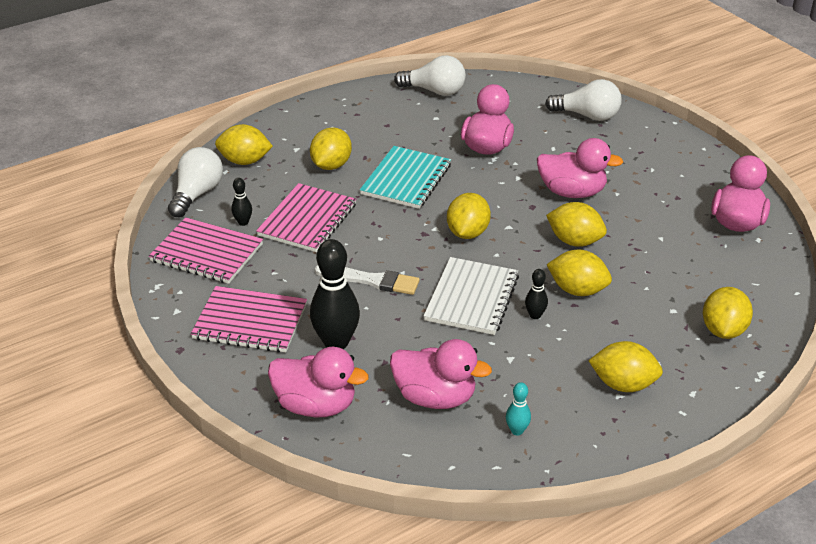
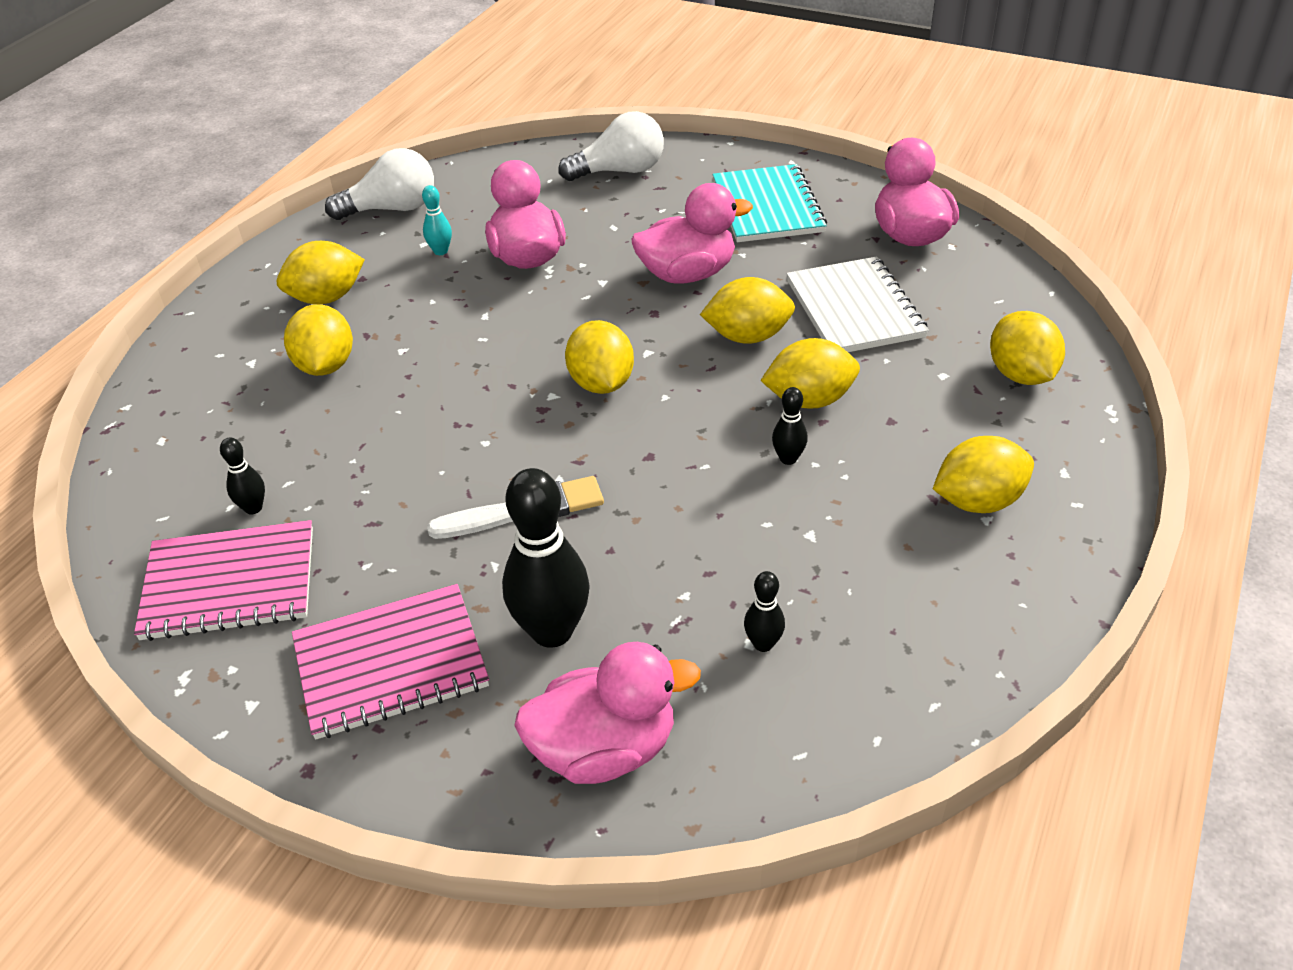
camera: 30 degrees left, 5 degrees up
(197, 194) = (140, 495): white light bulb -> none
(245, 161) = (182, 412): yellow lemon -> yellow lemon (326, 298)
(307, 220) = (354, 461): pink notebook -> none
(406, 179) = (453, 343): turquoise notebook -> turquoise notebook (767, 207)
(435, 397) = (763, 644): pink duck -> black bowling pin
(471, 298) = (685, 472): white notebook -> white notebook (854, 309)
(517, 430) = (912, 636): turquoise bowling pin -> turquoise bowling pin (440, 251)

